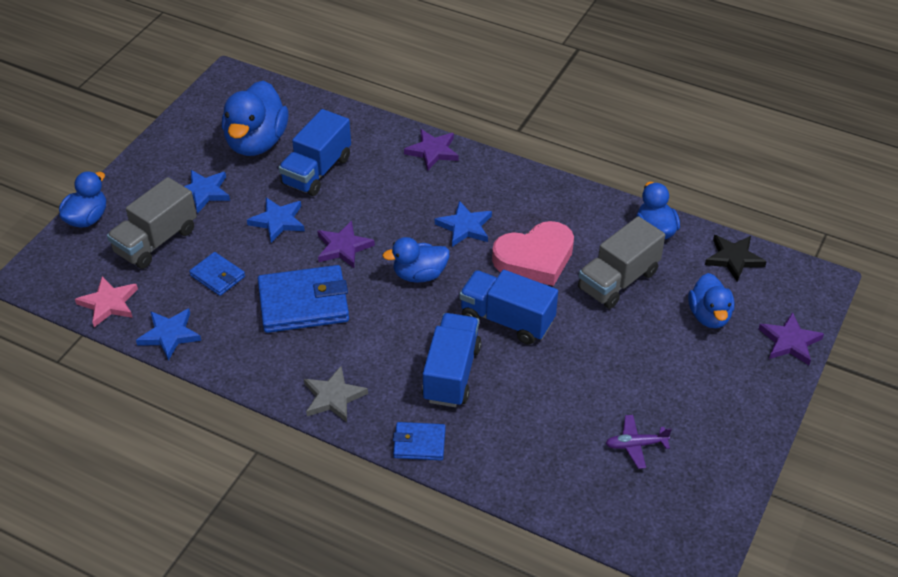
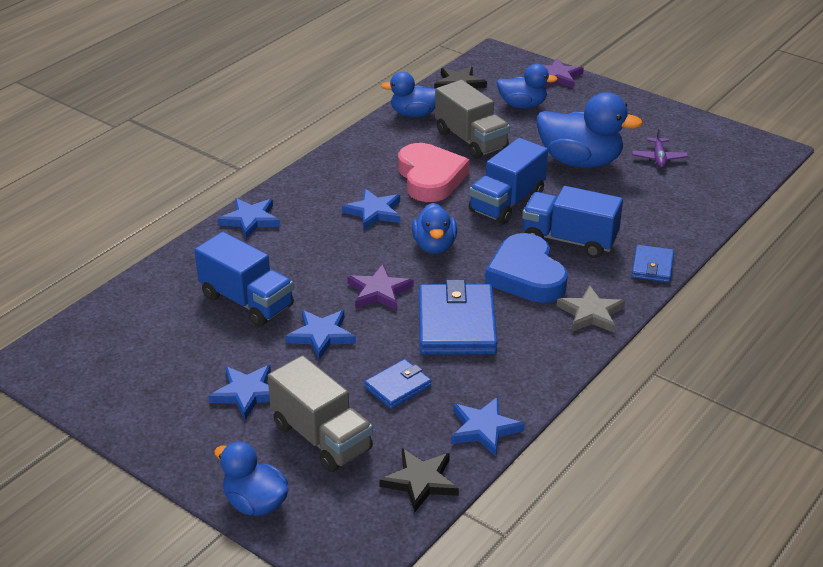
camera: 80 degrees left, 10 degrees down
(109, 303) = (420, 481): pink star -> black star
(256, 142) = (172, 345): blue duck -> blue duck (580, 161)
(385, 345) = (526, 275): none -> blue heart
(432, 151) = (250, 220): purple star -> blue star

